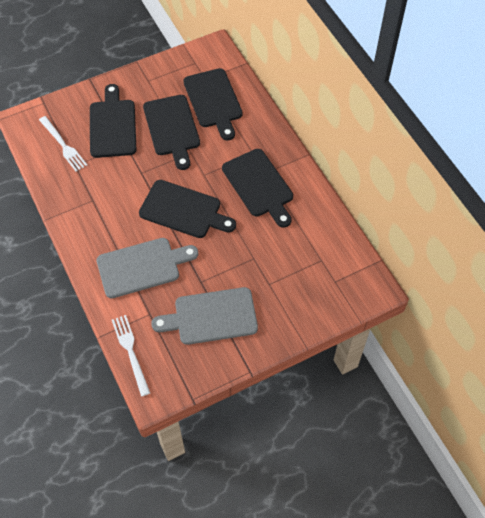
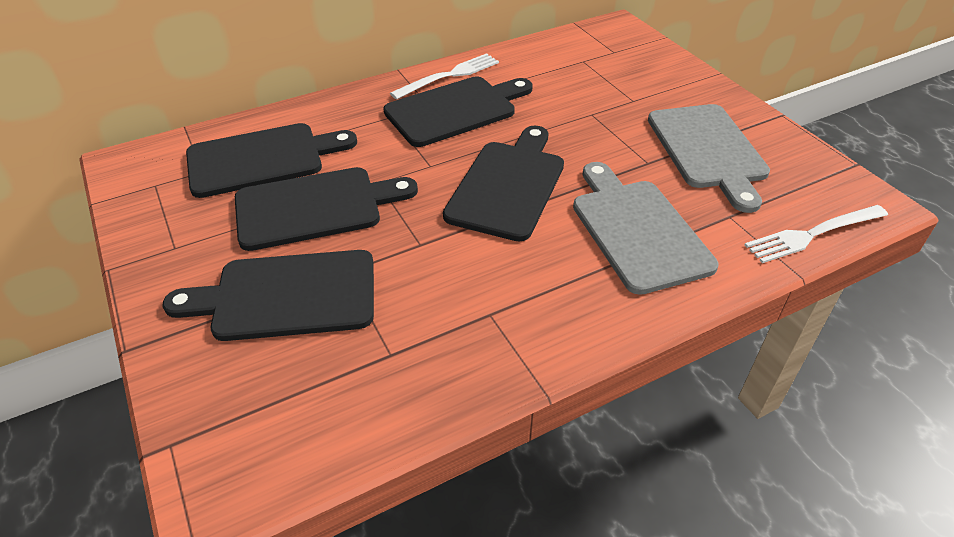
camera: 90 degrees left, 15 degrees down
(63, 145) = (328, 383): white fork -> white fork (449, 76)

